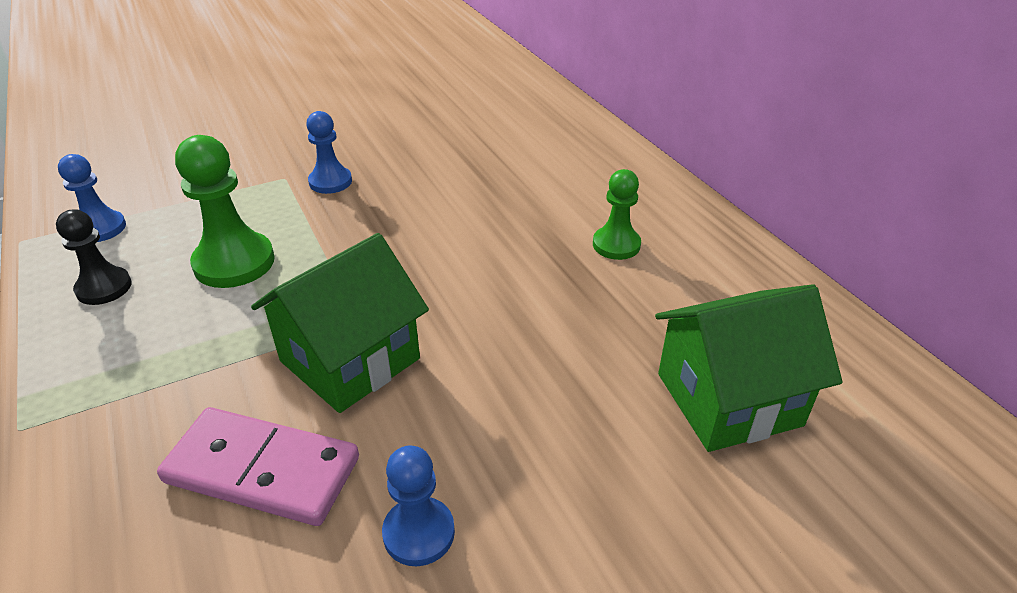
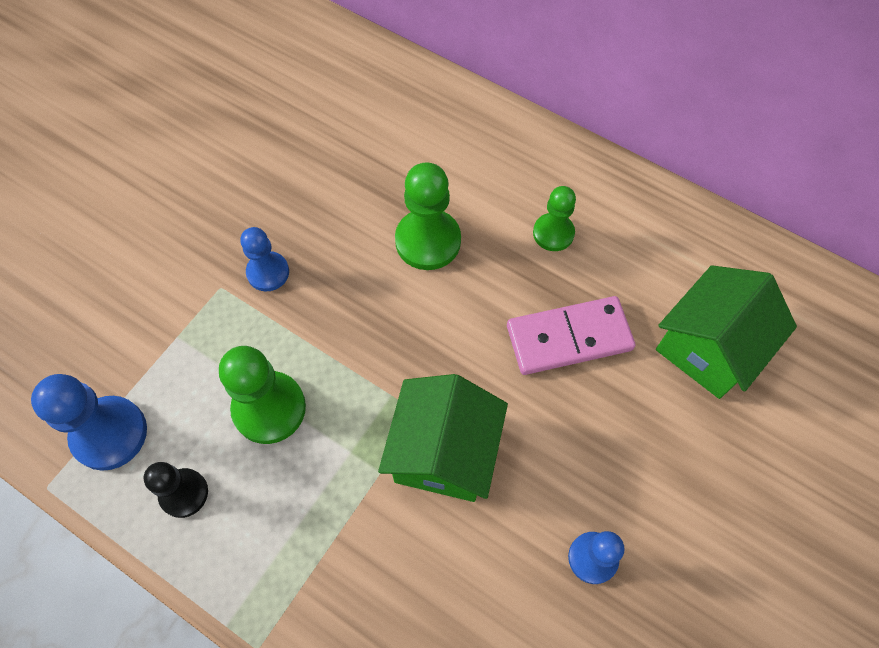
camera: 30 degrees left, 25 degrees up
(101, 228) = (109, 434): blue pawn -> blue pawn, size x1.59
(263, 470) = (461, 574): pink domino -> pink domino (569, 337)
(487, 209) = (428, 241): none -> green pawn

